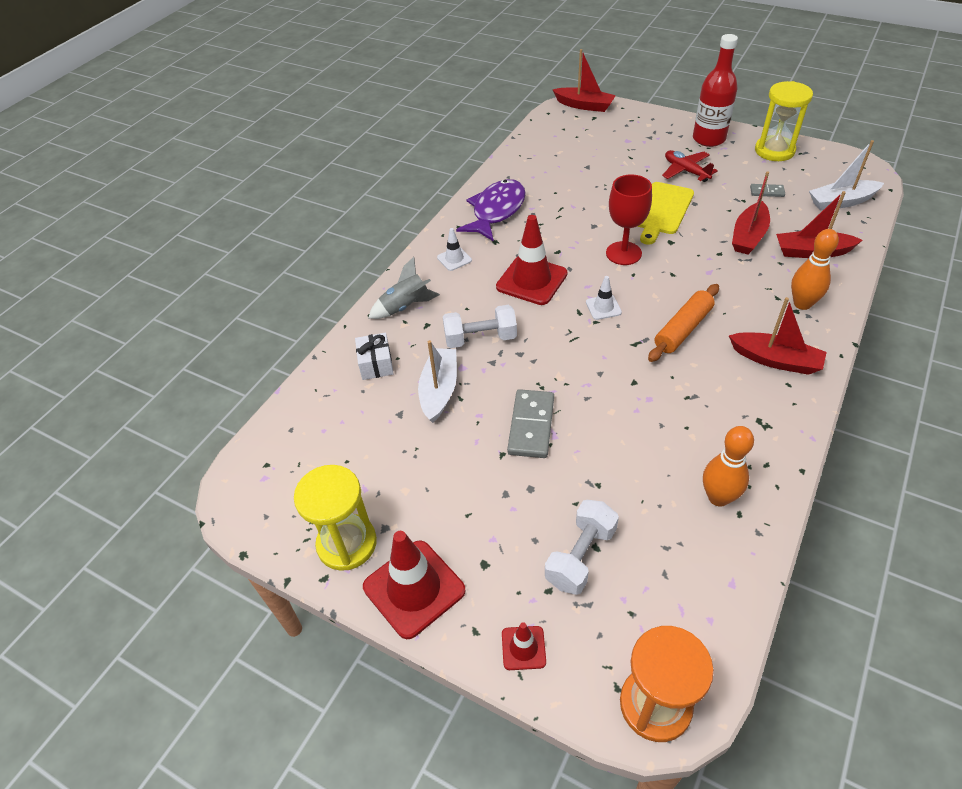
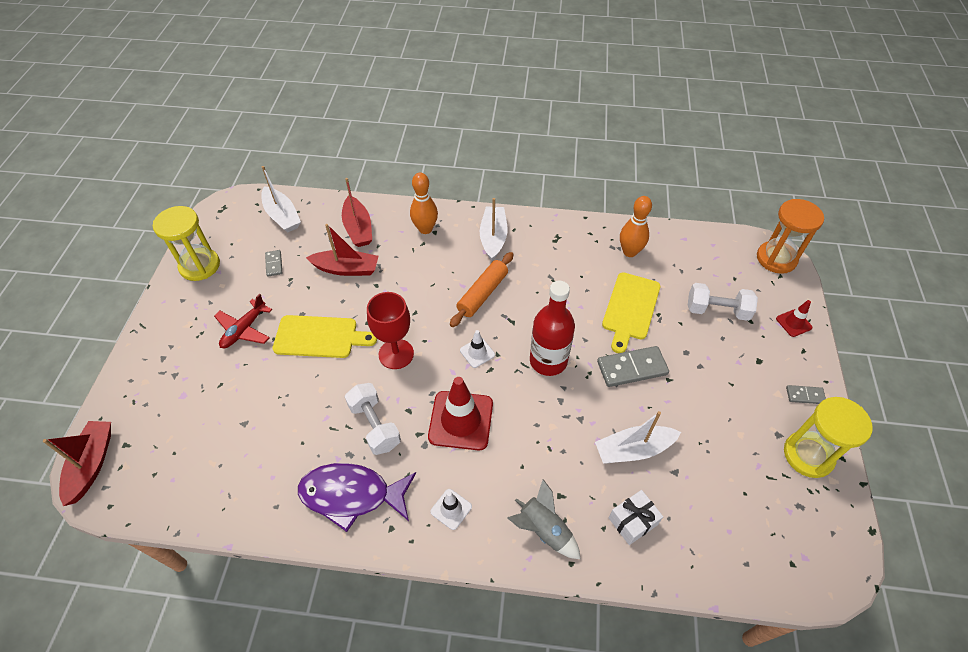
camera: 115 degrees left, 5 degrees up
(414, 588) = (805, 395): red traffic cone -> grey domino
(480, 338) = (557, 438): white dumbbell -> white dumbbell (375, 425)
(616, 458) = (630, 309): none -> yellow cutting board
(683, 329) = (482, 294): orange rolling pin -> orange rolling pin turned 75 degrees counterclockwise
(708, 139) = (178, 320): red bottle -> red bottle (548, 361)
(776, 360) = (493, 237): red boat -> white boat

